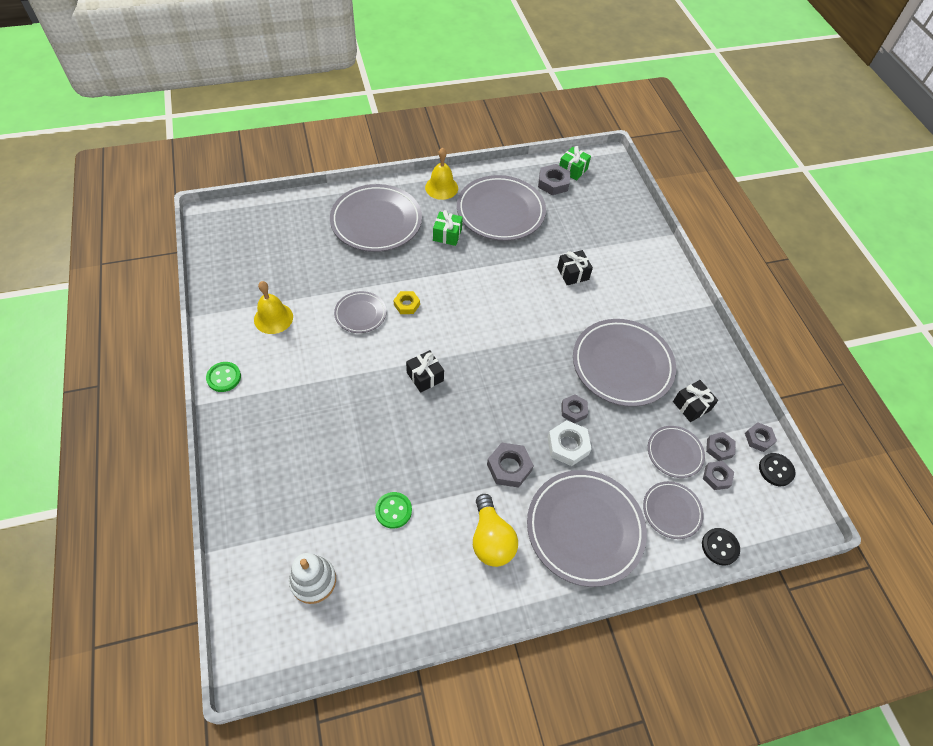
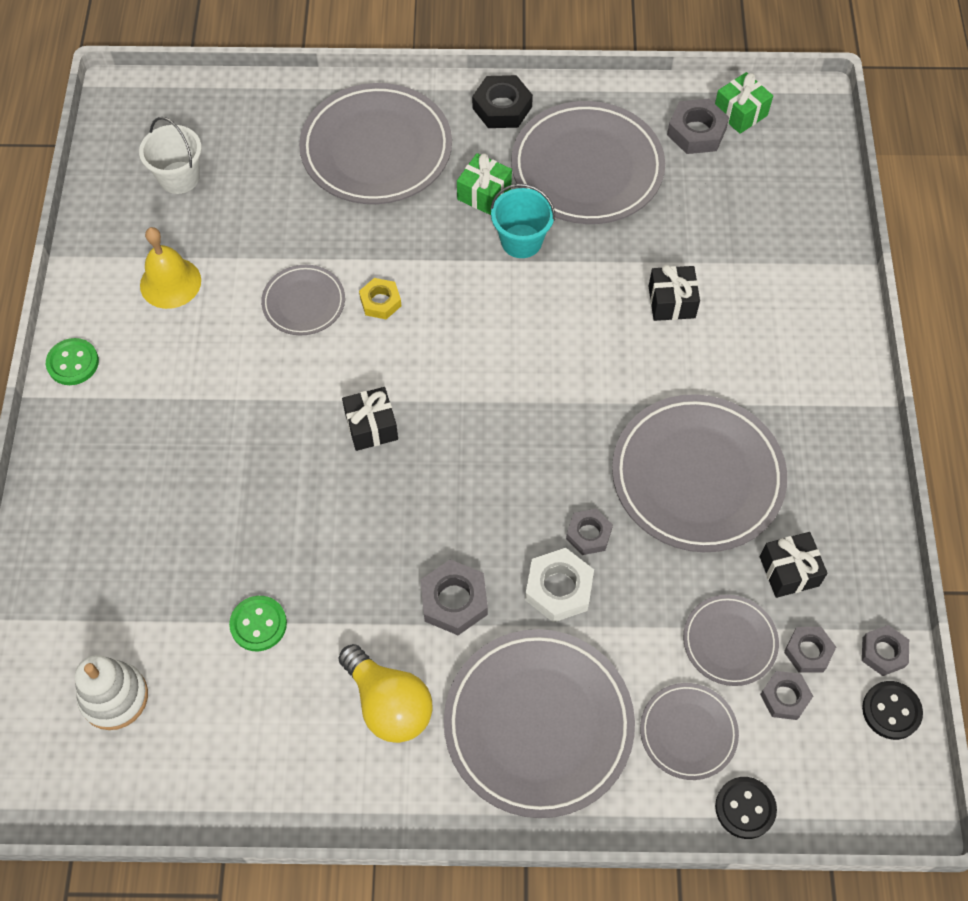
camera: 20 degrees right, 5 degrees up
(260, 257) = (179, 177): none -> white bucket
(441, 187) = (502, 107): yellow bell -> black nut
(477, 256) = (521, 241): none -> turquoise bucket
(491, 539) = (388, 704): yellow light bulb -> yellow light bulb turned 45 degrees counterclockwise

